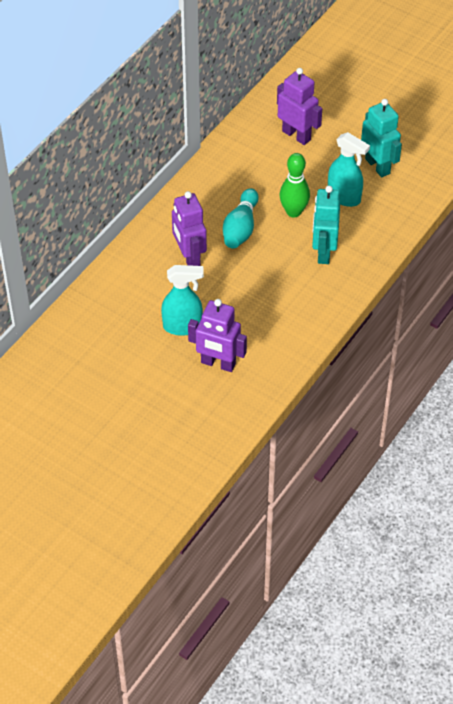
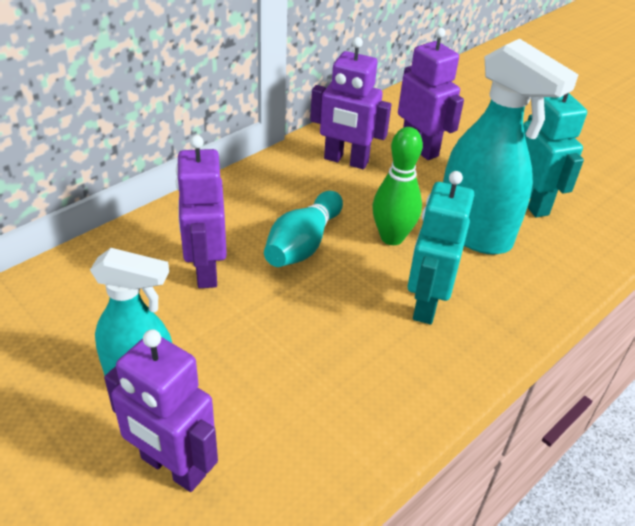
camera: 10 degrees right, 10 degrees down
(248, 158) = (346, 161): none -> purple robot
(344, 197) = (474, 232): turquoise spray bottle -> turquoise spray bottle, size x1.50

